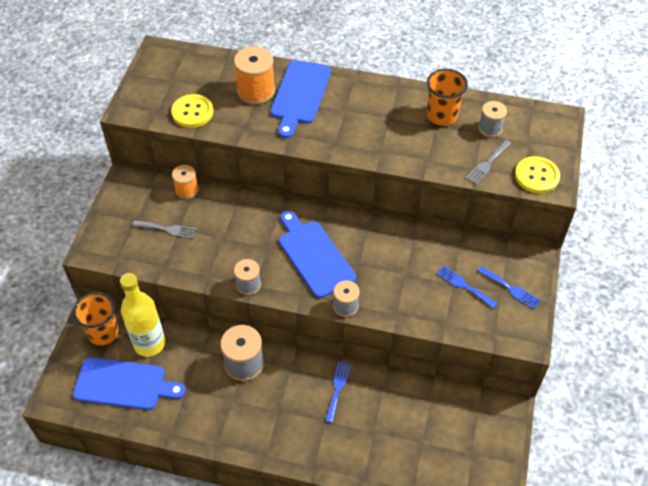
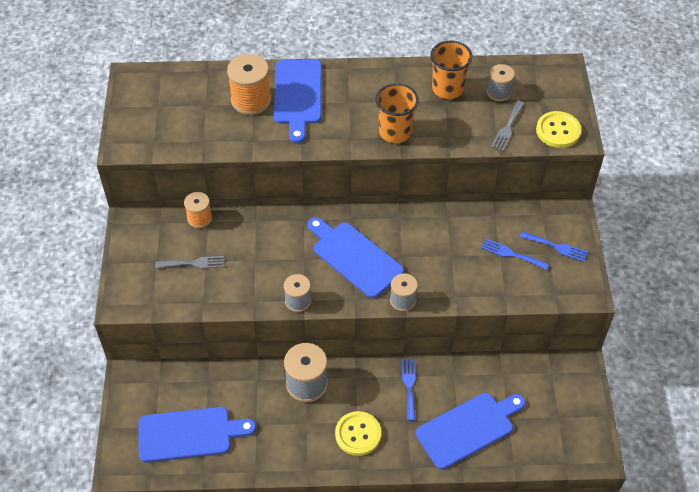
camera: 15 degrees left, 0 degrees up
(103, 333) = (148, 387): orange cup -> orange cup (395, 132)
(149, 343) = (201, 387): yellow bottle -> none
(192, 112) = (192, 135): yellow button -> yellow button (358, 434)
(380, 443) = (468, 428): none -> blue cutting board

